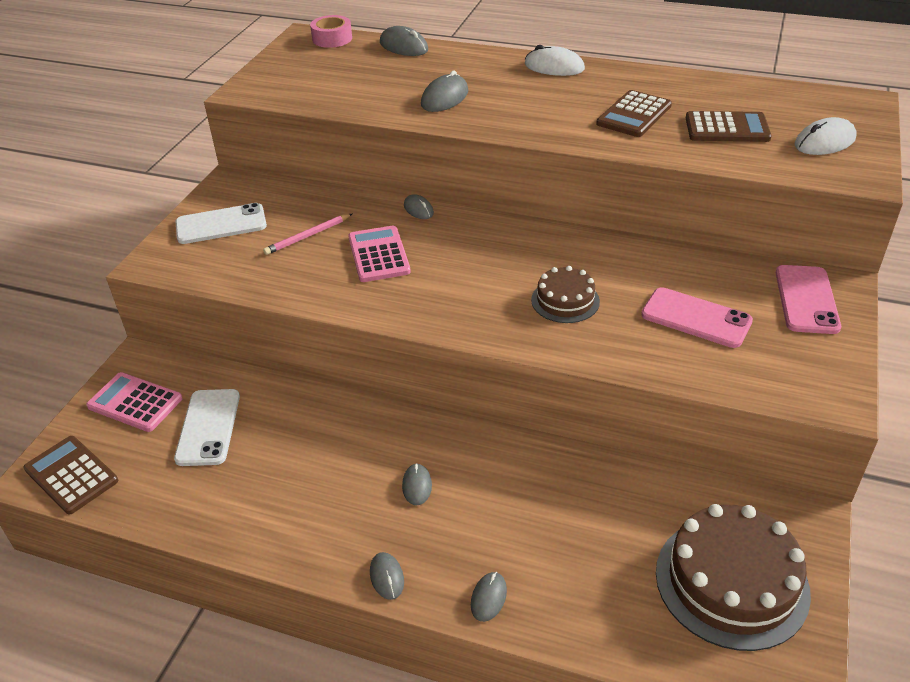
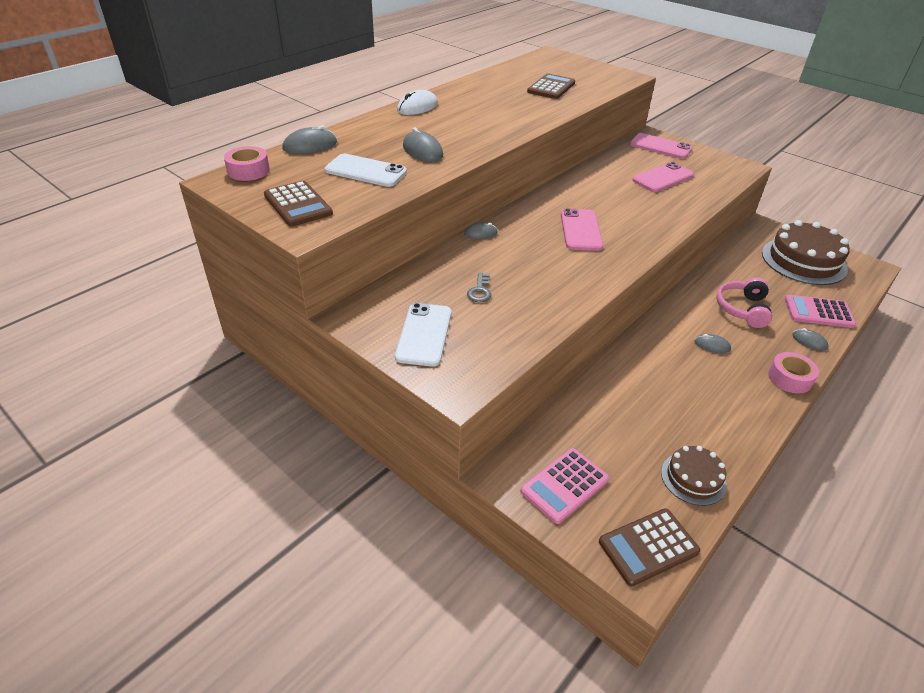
camera: 70 degrees left, 0 degrees up
(208, 427) = (617, 440): white phone -> white phone (365, 171)
(308, 236) = (480, 291): pink pencil -> grey key
(378, 255) = (530, 264): pink calculator -> pink calculator (818, 312)
(386, 577) = (789, 378): grey mouse -> pink tape
(480, 274) = (581, 230): none -> pink phone
(525, 510) = (742, 309): none -> pink headphones
(565, 300) = (626, 209): brown cake -> brown cake (693, 478)
(634, 115) = (511, 104): brown calculator -> brown calculator (298, 204)
(824, 142) = (586, 73): white mouse -> none

